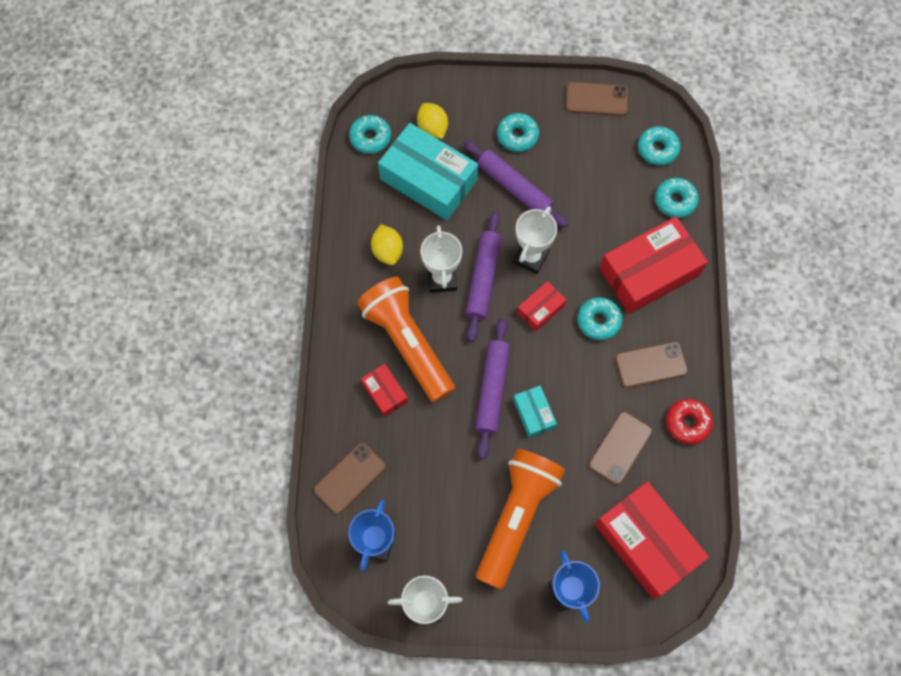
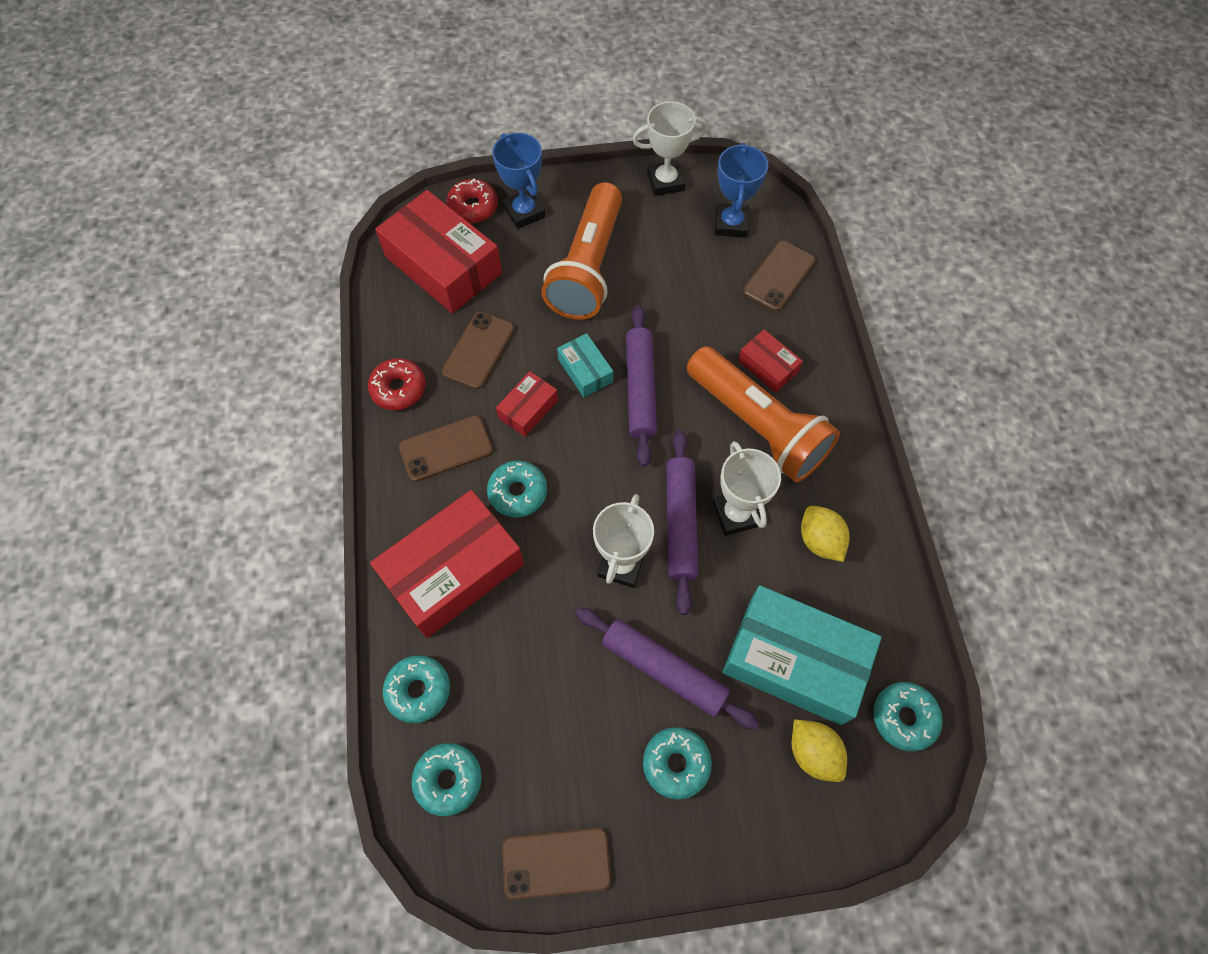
camera: 170 degrees right, 5 degrees down
(541, 309) = (596, 496): red box -> red box (528, 409)
(615, 607) = (473, 207): none -> red donut

